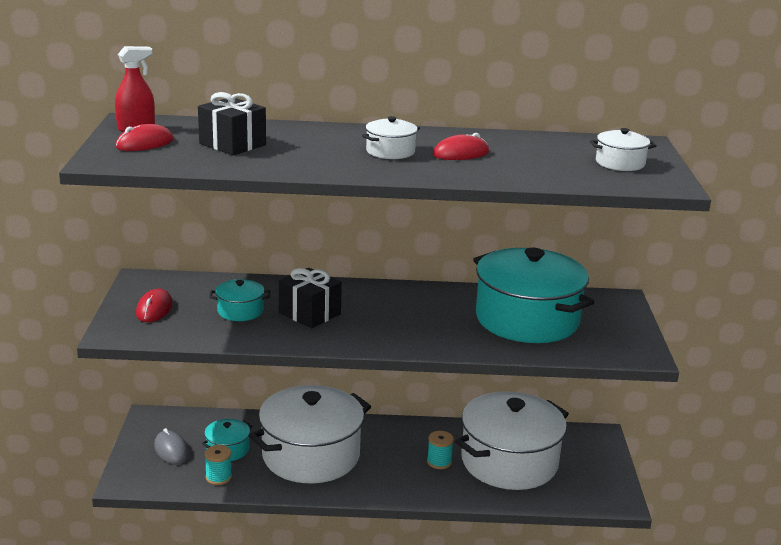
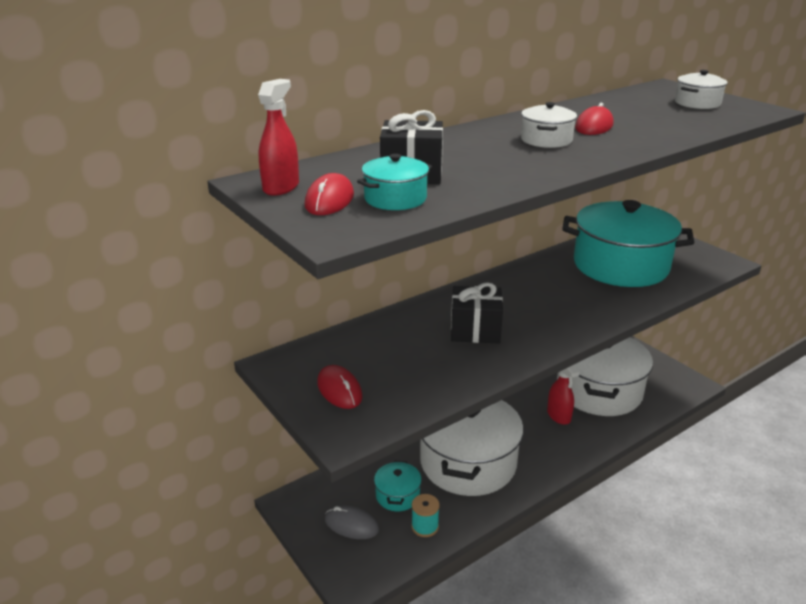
camera: 35 degrees left, 5 degrees up
(240, 311) = (417, 355): turquoise pot -> turquoise pot (395, 199)
(439, 462) = (559, 416): turquoise spool -> red spray bottle

